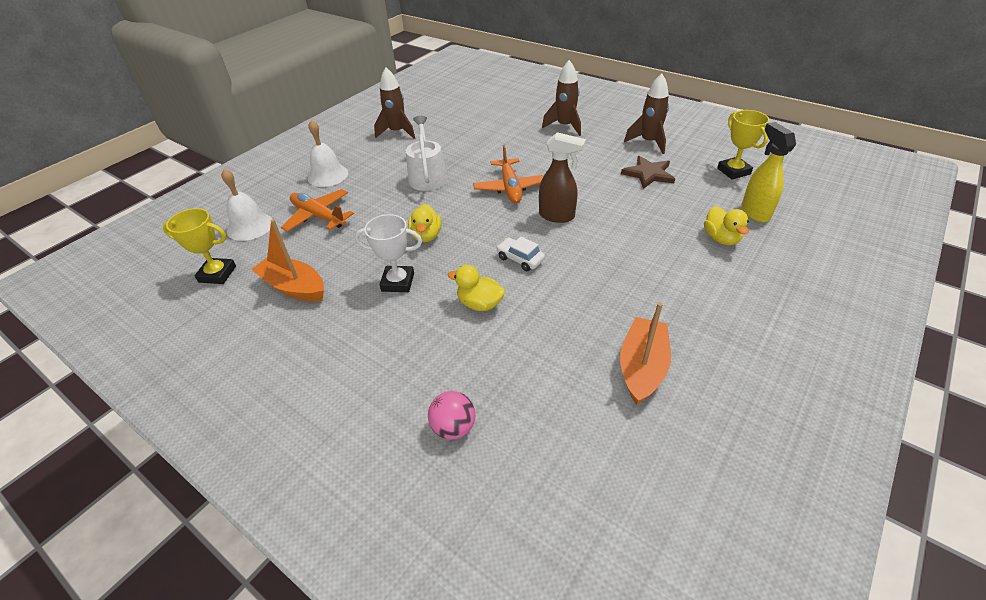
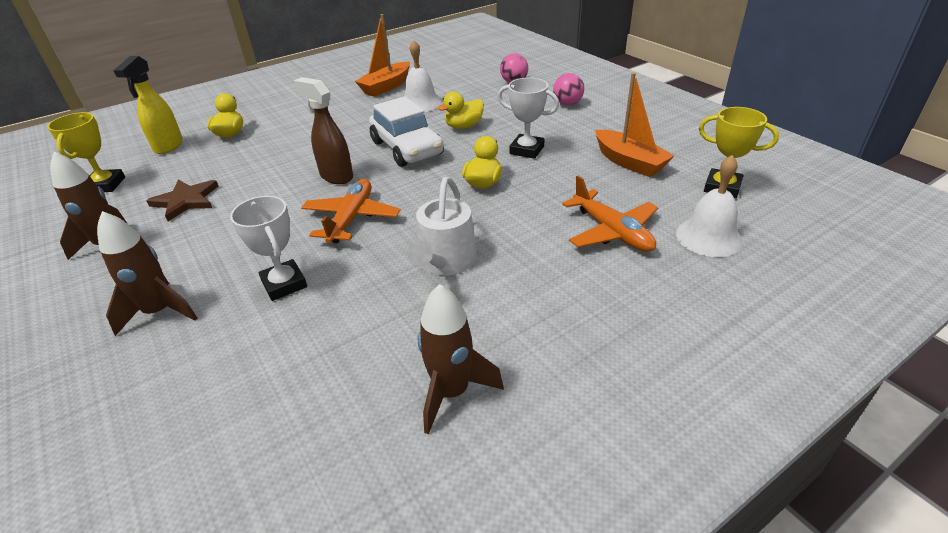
camera: 160 degrees left, 5 degrees down
(328, 175) = (603, 303): white bell -> white bell (420, 103)
(361, 381) = (567, 103): none -> pink ball
(480, 304) = (464, 126): yellow duck -> yellow duck turned 105 degrees clockwise
(514, 148) = (284, 284): none -> white trophy
(520, 259) = (407, 148): white car -> white car, size x2.00

